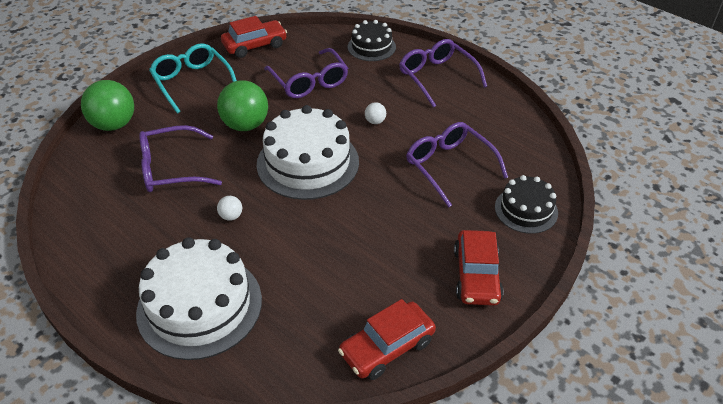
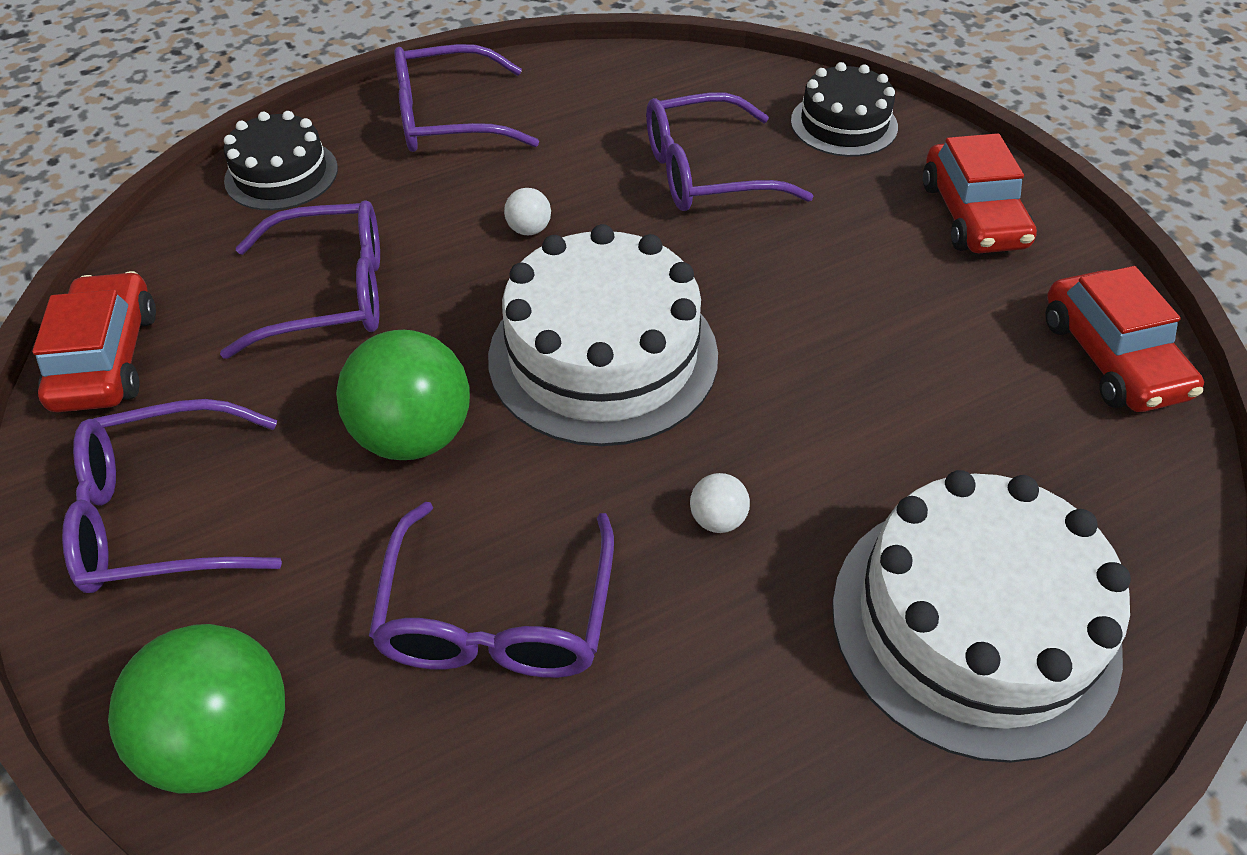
camera: 70 degrees left, 5 degrees up
(192, 82) = (162, 515): turquoise glasses -> purple glasses
(476, 275) = (972, 215): red car -> red car turned 60 degrees clockwise

